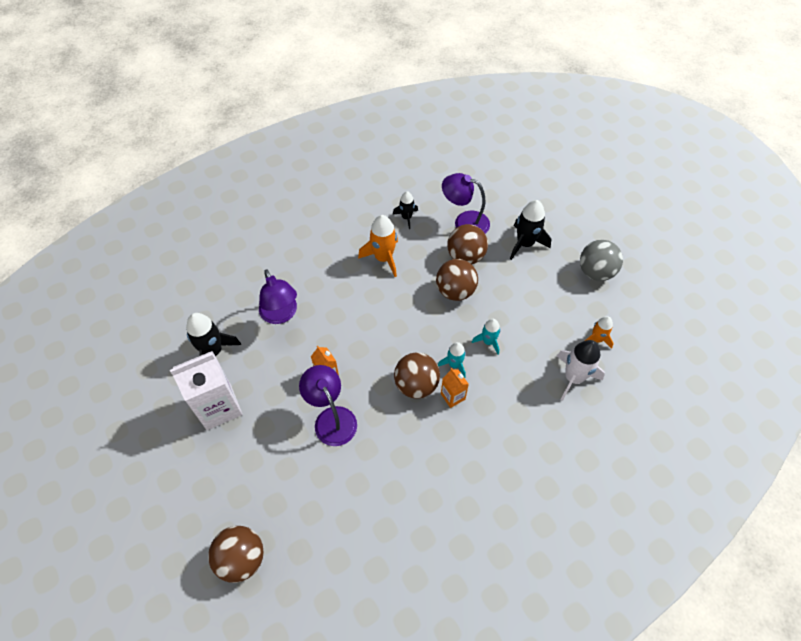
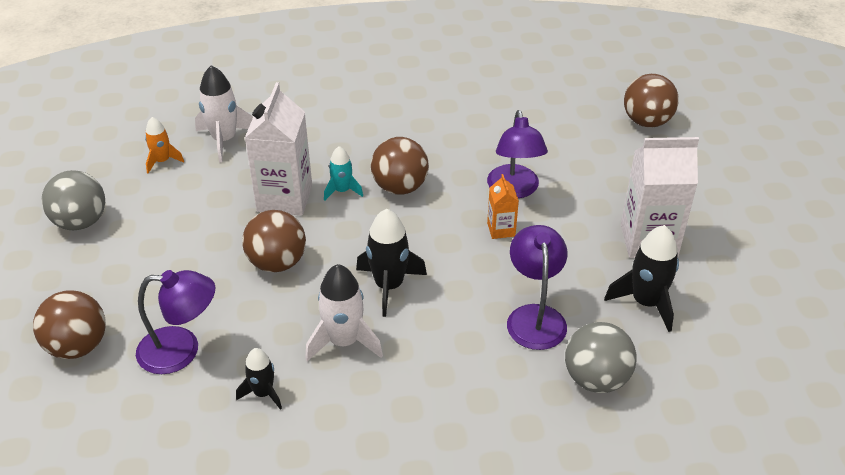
camera: 155 degrees left, 15 degrees down
(234, 288) = (596, 379): none -> grey ball
(383, 258) = (344, 341): orange rocket -> white rocket
(452, 396) = (366, 166): orange carton -> none
(464, 222) = (181, 350): purple lamp -> purple lamp turned 45 degrees counterclockwise
(465, 256) = (225, 300): brown ball -> brown ball (78, 346)
(488, 342) = (284, 198): turquoise rocket -> white carton
(525, 243) = (128, 287): black rocket -> black rocket (389, 286)

